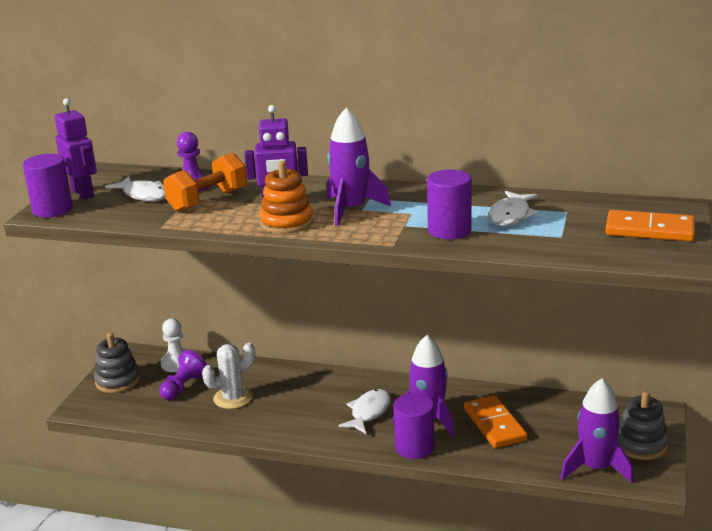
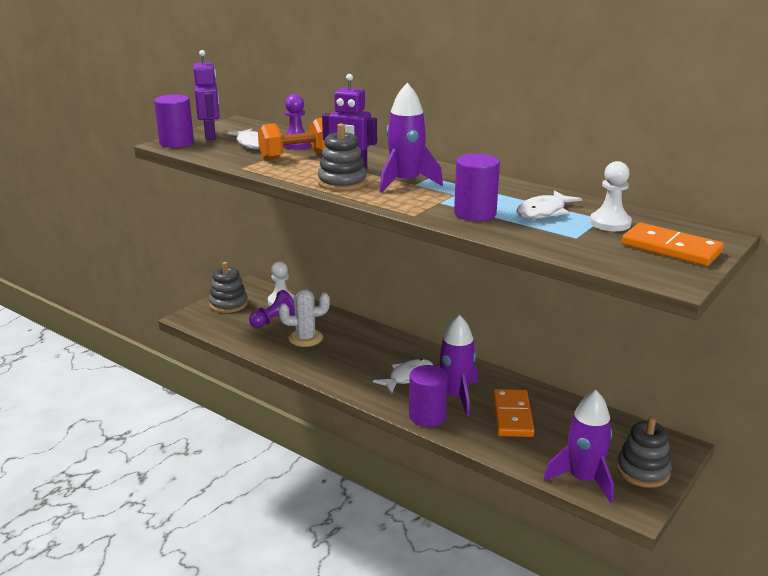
camera: 20 degrees right, 0 degrees up
(287, 222) = (342, 182): orange stacking toy -> grey stacking toy
(578, 215) = (610, 223): none -> white pawn

